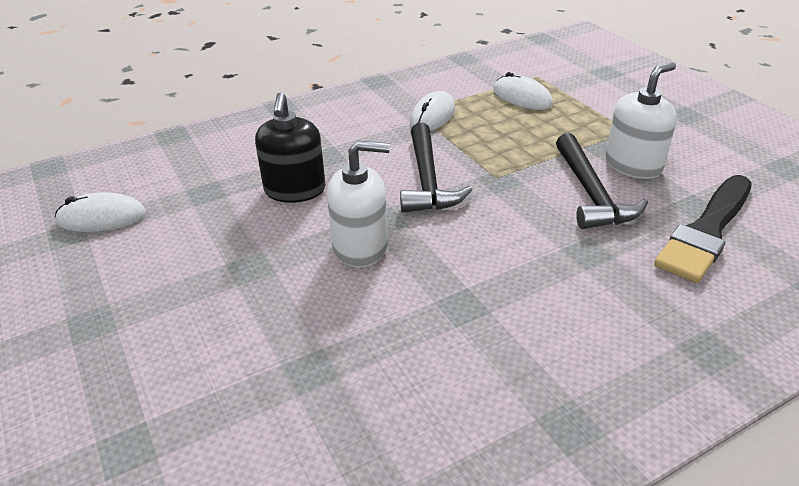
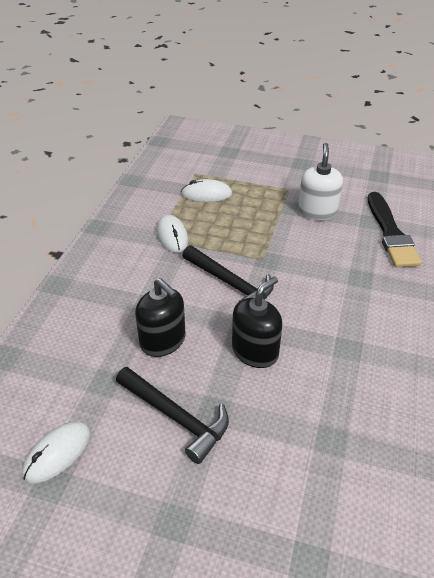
camera: 45 degrees left, 5 degrees up
(360, 247) = (255, 351): white soap dispenser -> black soap dispenser
(590, 193) = (320, 241): black hammer -> black hammer (176, 417)

